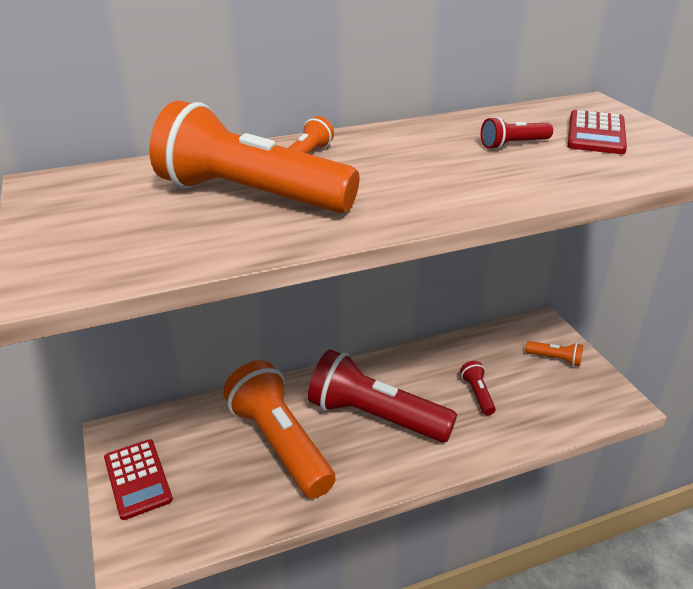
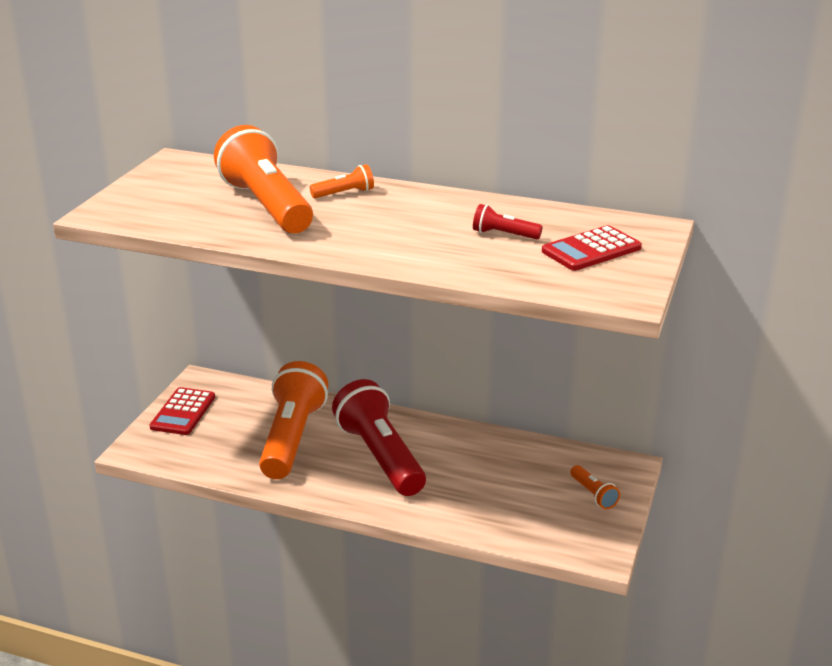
camera: 40 degrees right, 5 degrees down
(477, 394) = (482, 483): red flashlight -> none

